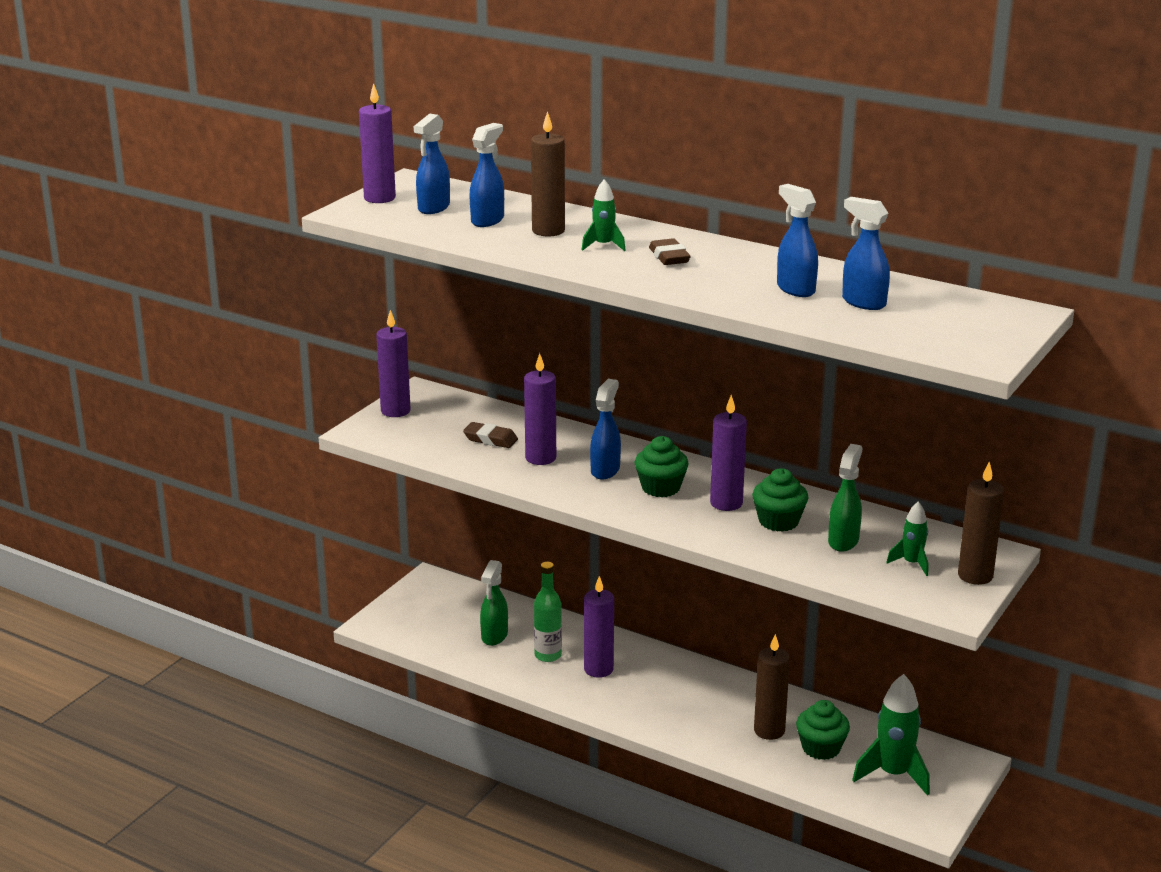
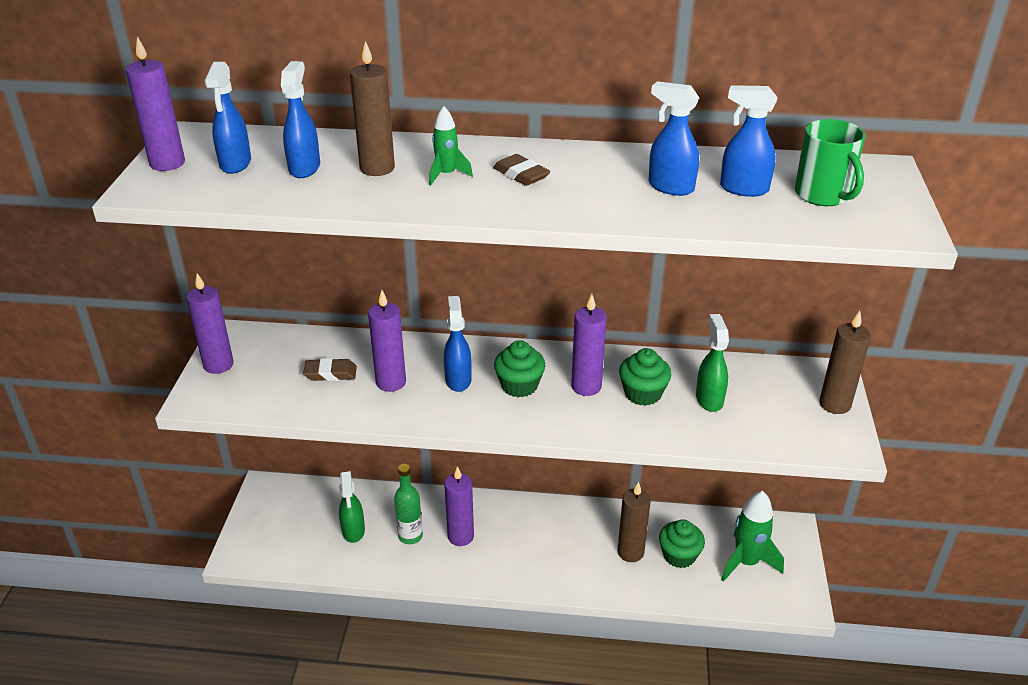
camera: 25 degrees left, 10 degrees up
(911, 563) = (779, 407): green rocket -> none
(935, 320) = (823, 195): none -> green mug

